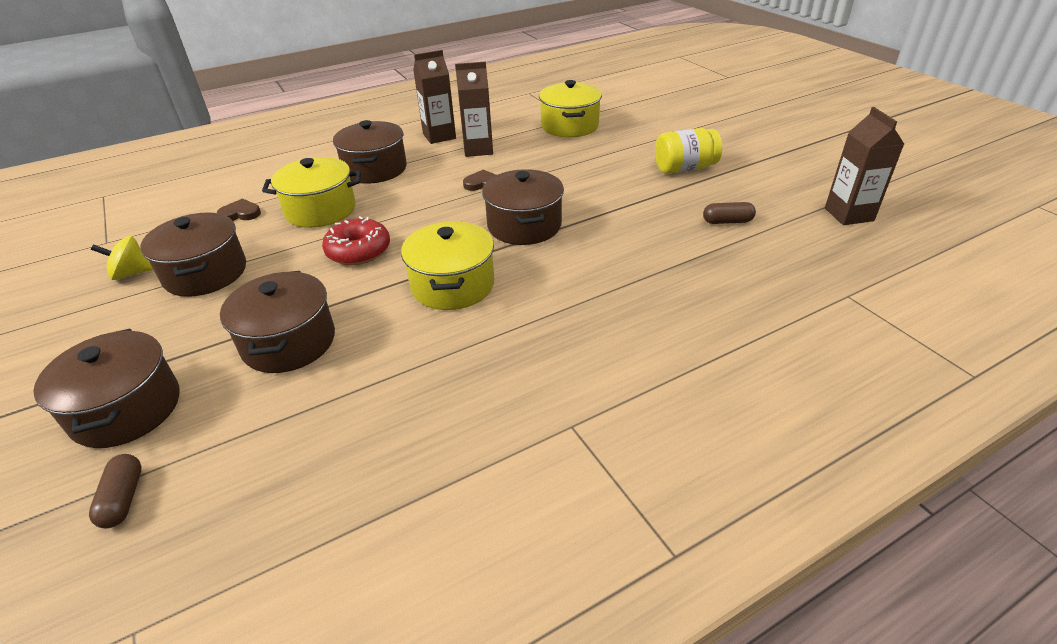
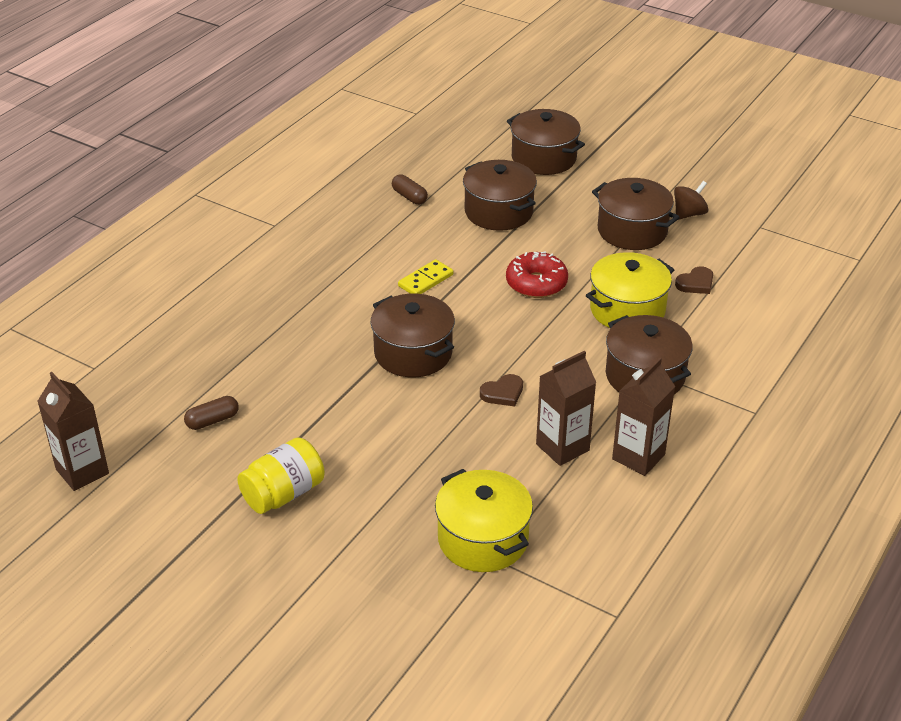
camera: 150 degrees right, 0 degrees up
(123, 499) = (484, 135): brown capsule -> brown capsule (409, 197)
(131, 273) = (689, 214): yellow spinning top -> brown spinning top
(452, 285) = (425, 280): yellow pot -> yellow domino

